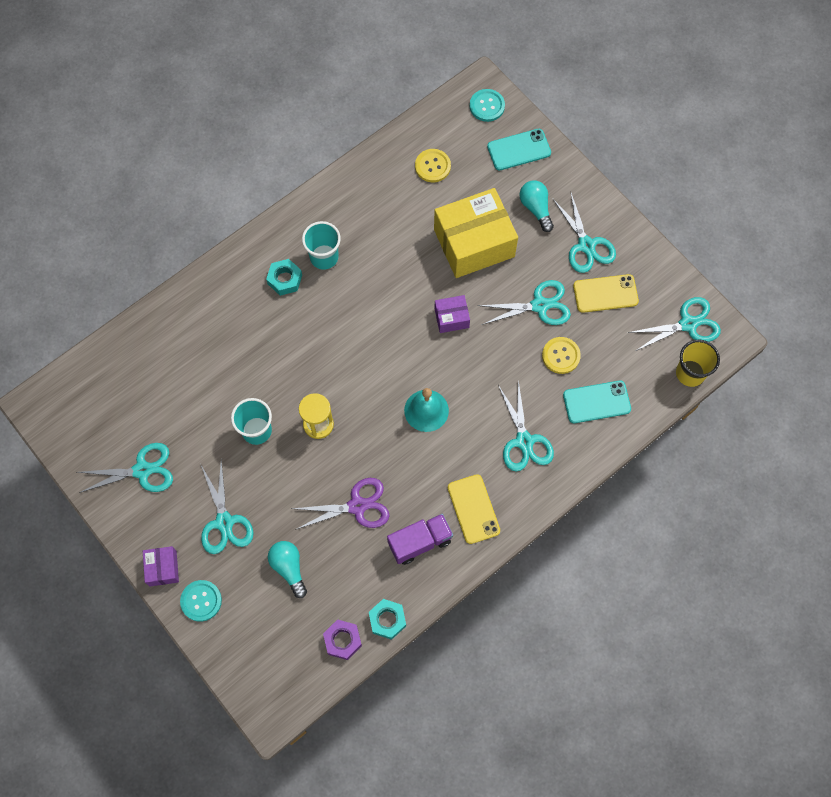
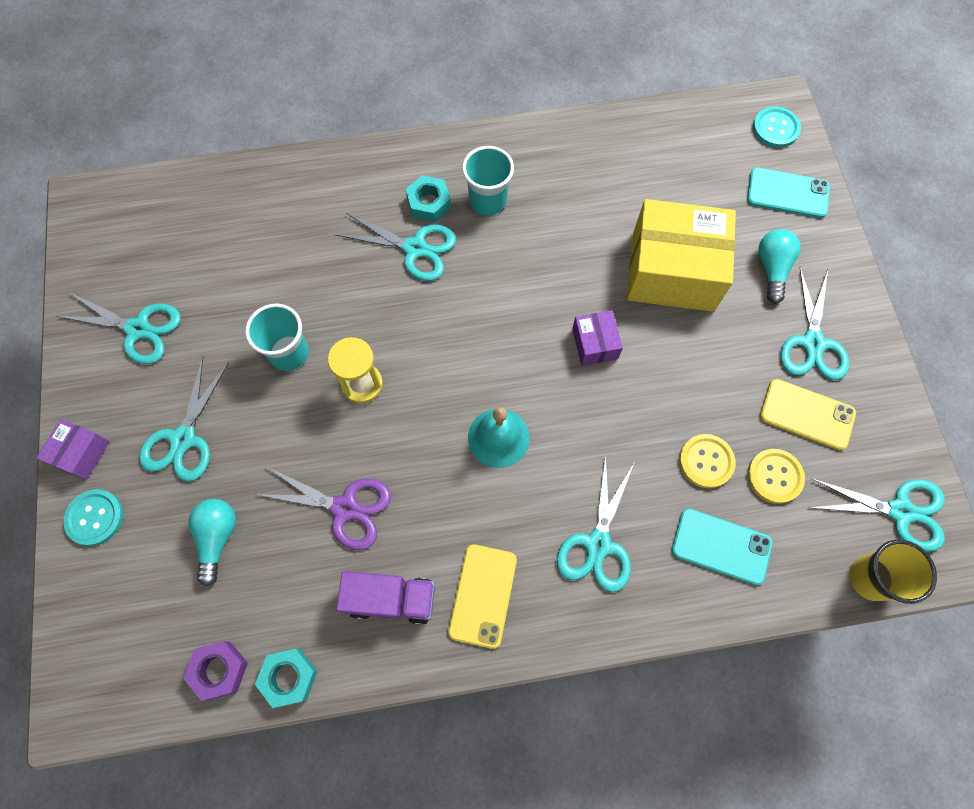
camera: 30 degrees right, 0 degrees up
(432, 166) = (673, 163): yellow button -> yellow button (774, 476)
(451, 318) = (594, 344): purple box -> purple box turned 60 degrees clockwise
(539, 305) = (713, 385): turquoise scissors -> turquoise scissors (415, 248)

